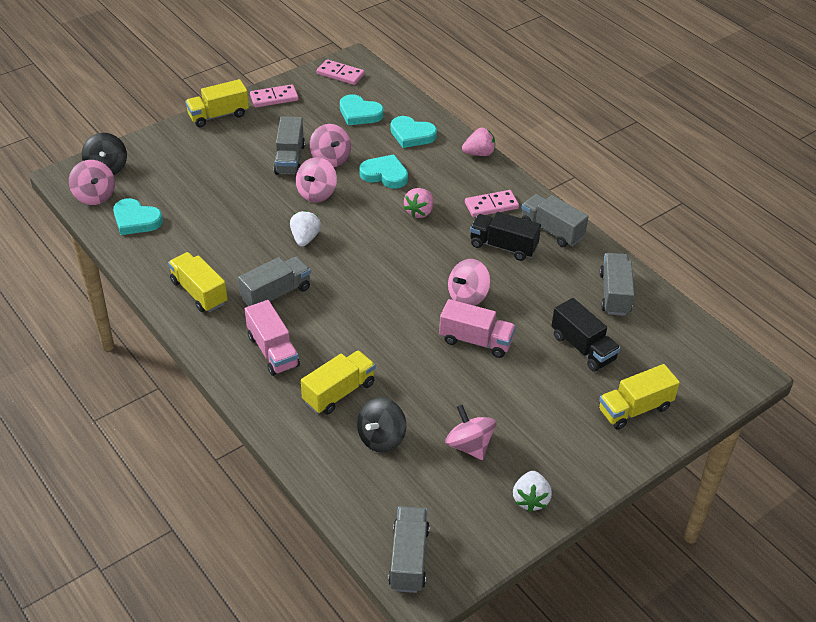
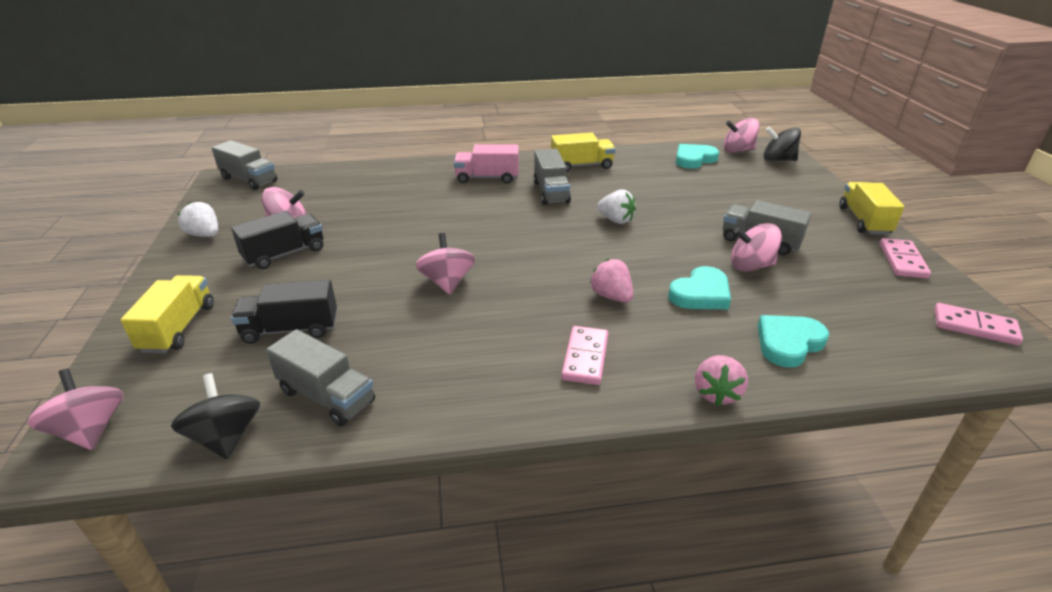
camera: 120 degrees right, 10 degrees down
(316, 193) = (687, 242): pink spinning top -> pink spinning top (90, 430)
(339, 392) = (414, 191): yellow truck -> none
(340, 74) = (974, 327): pink domino -> pink domino turned 60 degrees clockwise
(359, 113) = (856, 314): turquoise heart -> none
(381, 438) = (350, 195): black spinning top -> black spinning top (226, 437)
(476, 341) = (386, 266): pink truck -> none
(503, 246) = (500, 336): black truck -> black truck (284, 254)
(551, 230) = (493, 393): grey truck -> none

